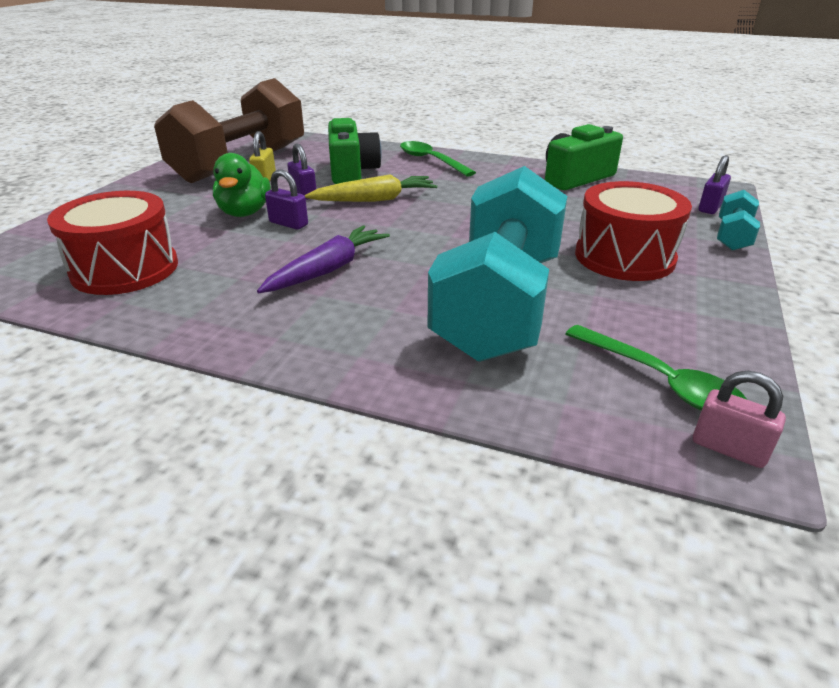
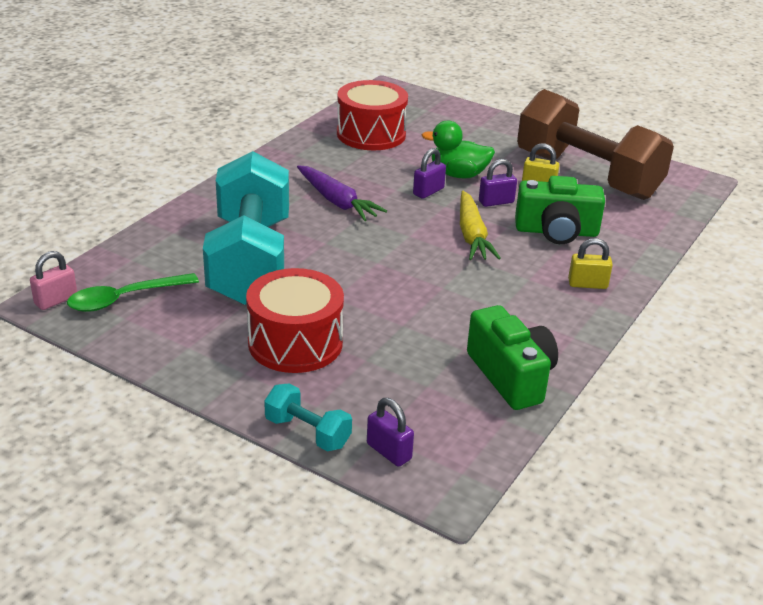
camera: 100 degrees right, 0 degrees up
(431, 161) = (587, 284): green spoon -> yellow padlock
(499, 305) = (250, 261): turquoise dumbbell -> turquoise dumbbell turned 60 degrees clockwise

